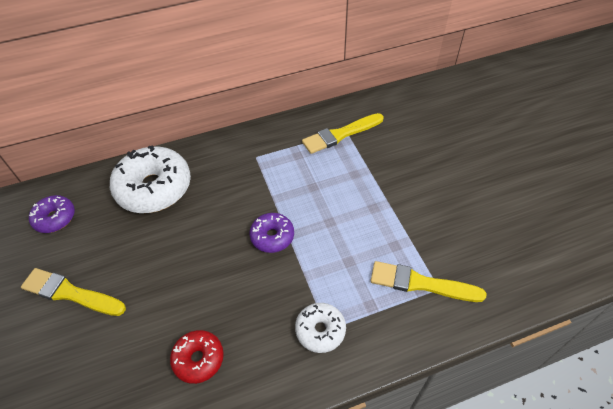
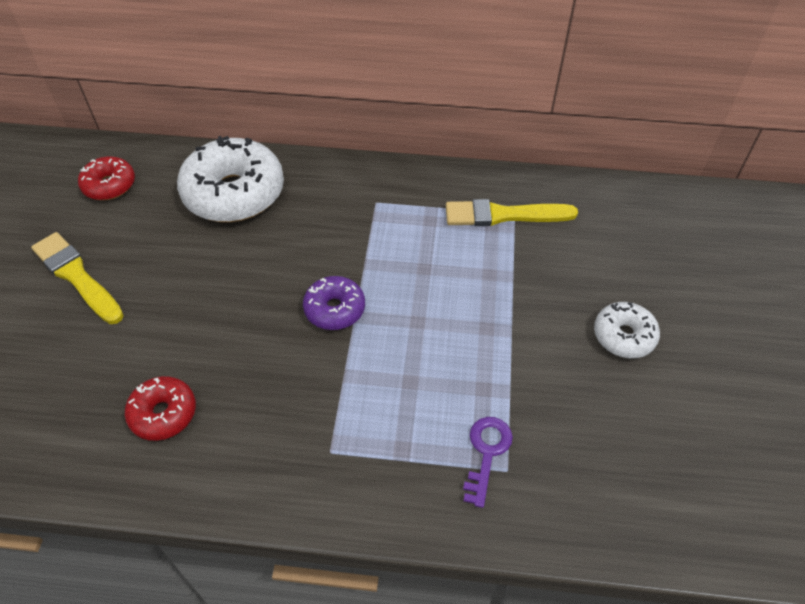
camera: 25 degrees right, 0 degrees up
(55, 218) = (109, 185): purple donut -> red donut
(320, 330) = (321, 449): white donut -> white donut (624, 336)
(421, 283) = (486, 453): yellow brush -> purple key

